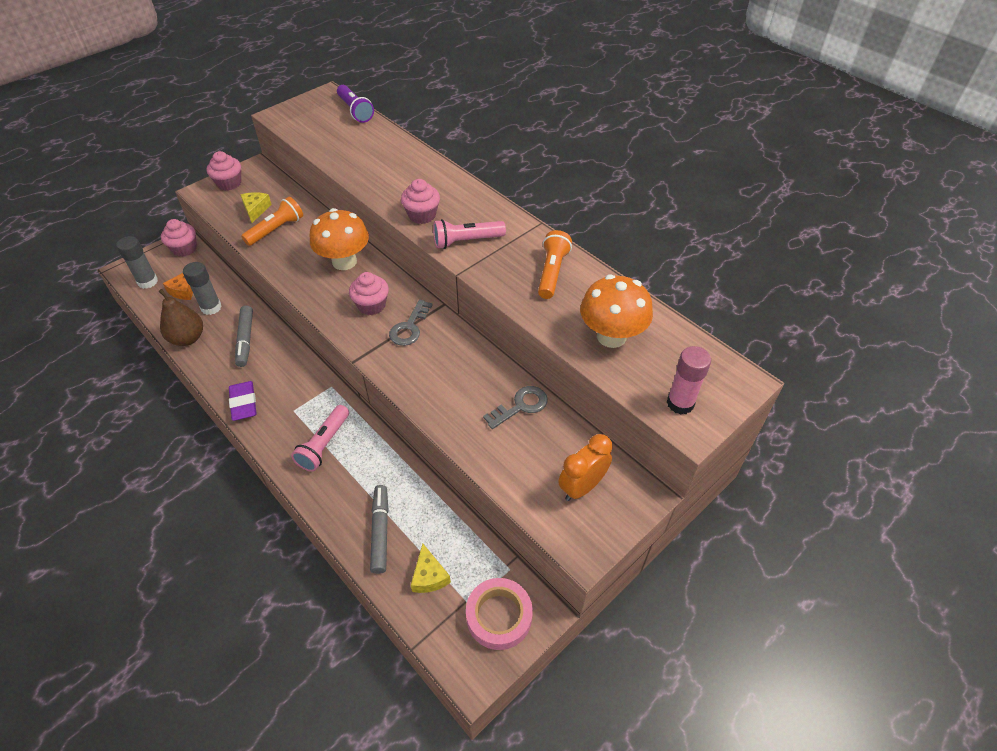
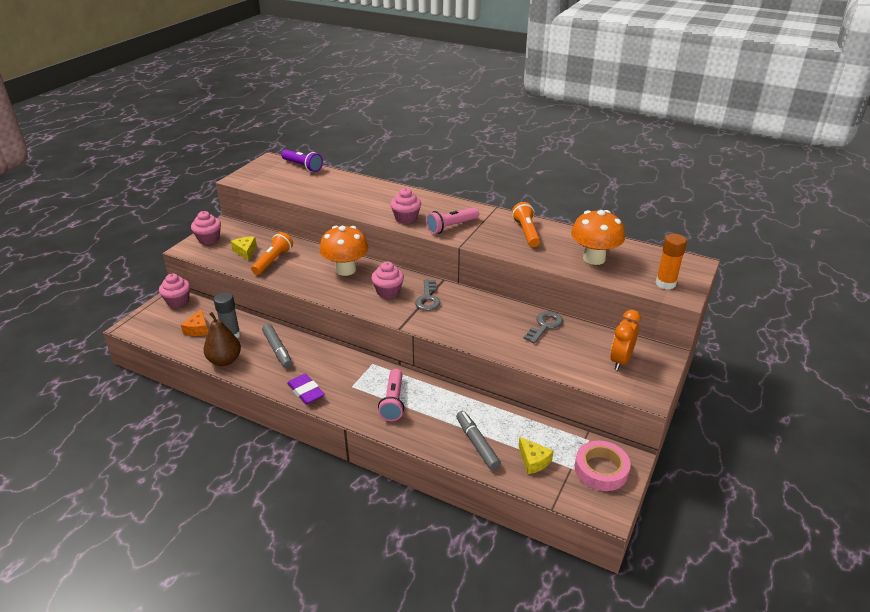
camera: 20 degrees left, 15 degrees down
(147, 282) = (159, 330): grey glue stick -> none
(680, 403) = (665, 283): pink glue stick -> orange glue stick

